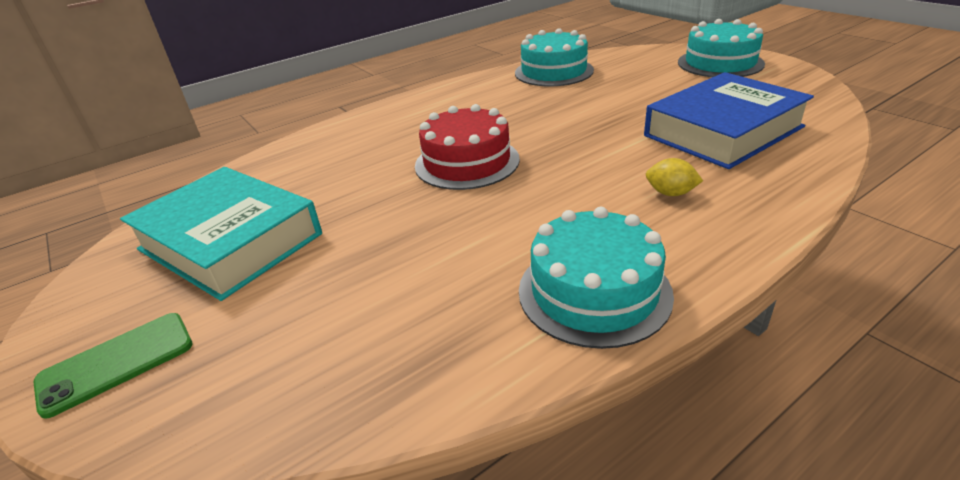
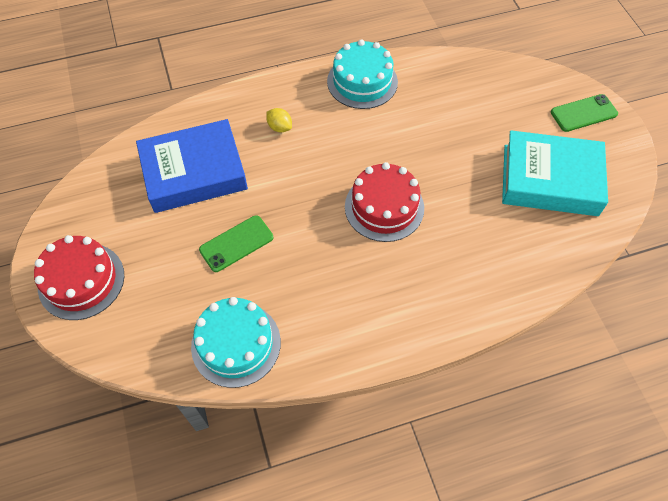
camera: 165 degrees left, 25 degrees up
(230, 242) = (550, 180): turquoise book -> turquoise book turned 45 degrees counterclockwise
(610, 105) = (236, 243): none -> green phone
(720, 63) = (81, 281): turquoise cake -> red cake

